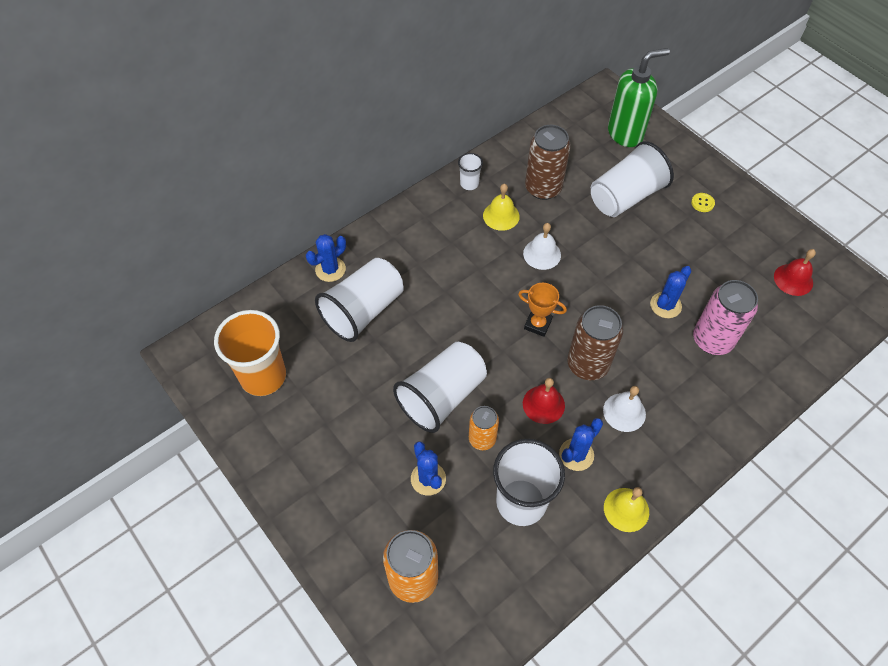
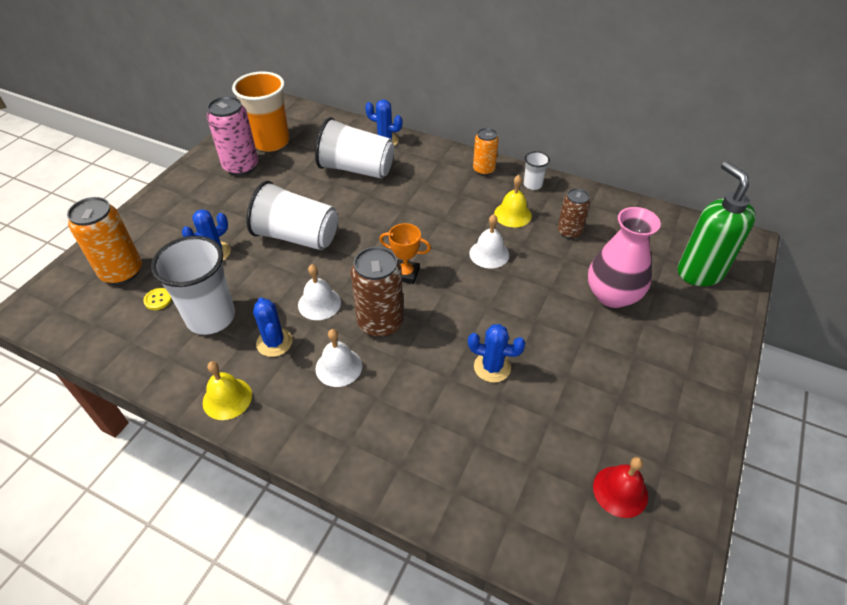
camera: 65 degrees right, 10 degrees down
(482, 439) = (265, 273): orange can -> orange can (483, 170)
(537, 324) = (405, 274): orange trophy -> orange trophy turned 75 degrees counterclockwise
(543, 188) = (569, 232): brown can -> brown can, size x0.61
(543, 404) = (319, 303): red bell -> white bell
(576, 454) = (274, 342): blue cactus -> blue cactus turned 45 degrees clockwise
(625, 133) = (699, 272): green soap dispenser -> green soap dispenser turned 150 degrees counterclockwise
(625, 196) = (612, 295): white cup -> pink vase
(702, 203) = (662, 365): yellow button -> yellow button (158, 300)
(712, 340) = (472, 423): pink can -> pink can (241, 166)

